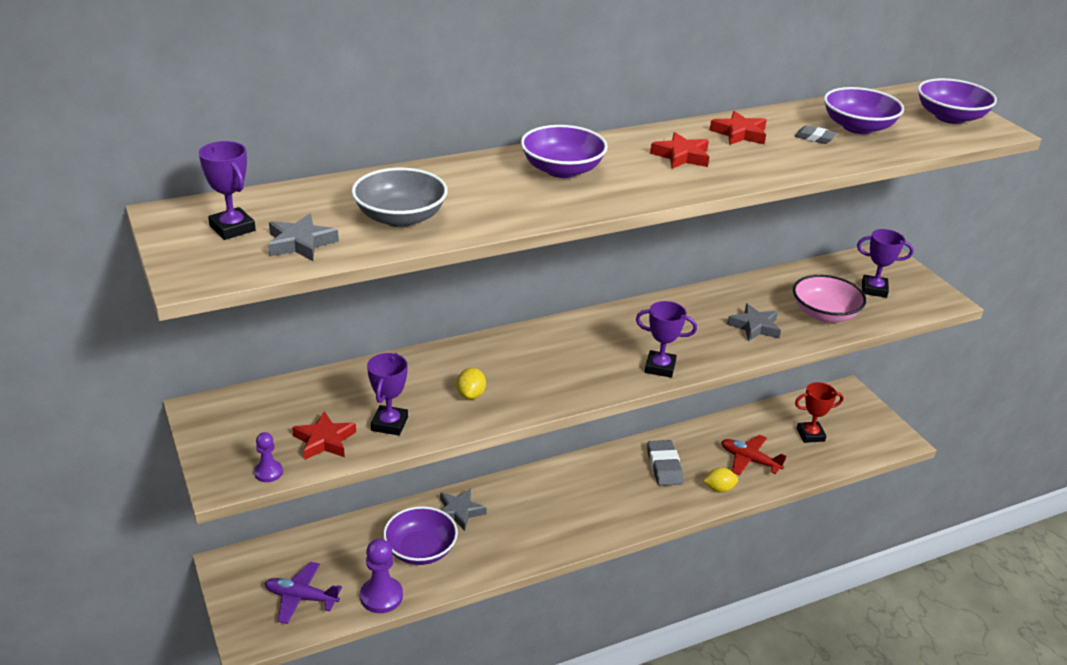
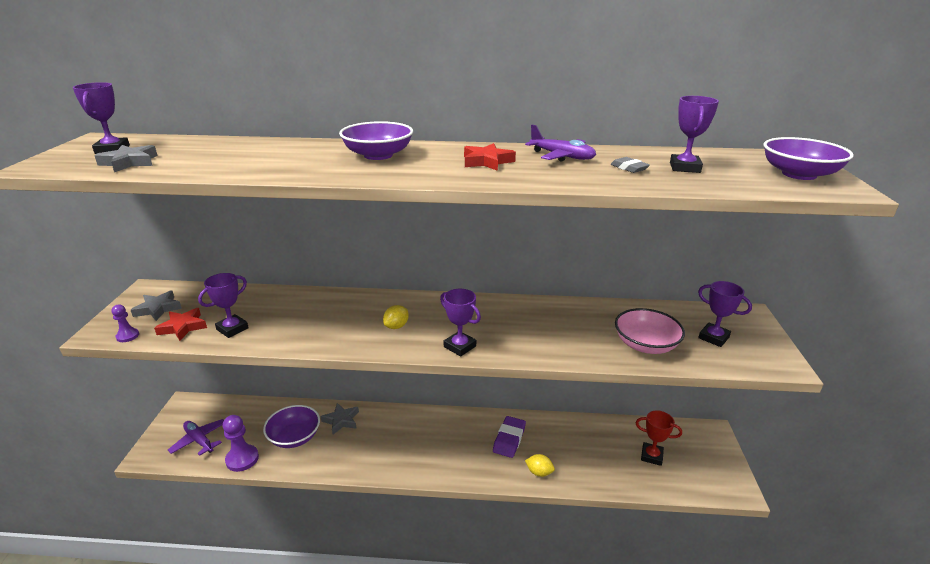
camera: 30 degrees right, 5 degrees down
(400, 217) = (216, 161): grey bowl -> none
(471, 395) = (304, 326): yellow lemon -> yellow lemon (396, 326)
(664, 466) = (509, 439): grey eraser -> purple eraser
(740, 134) = (562, 156): red star -> purple plane
(749, 460) = (582, 458): red plane -> none
(755, 327) = (571, 338): grey star -> grey star (158, 309)
(858, 127) = (684, 167): purple bowl -> purple trophy

